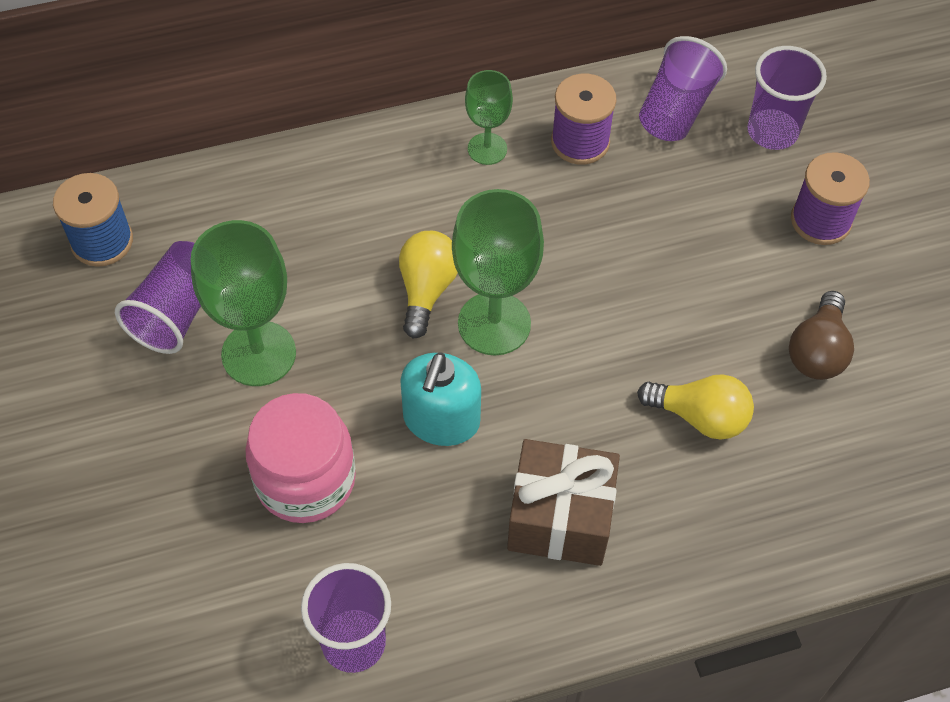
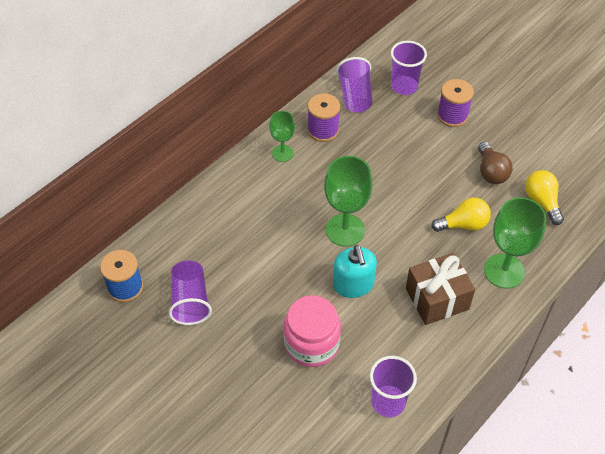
camera: 30 degrees left, 5 degrees down
(258, 353) = (245, 299): green goblet -> green goblet (504, 271)
(426, 290) = (303, 230): yellow light bulb -> yellow light bulb (542, 202)

